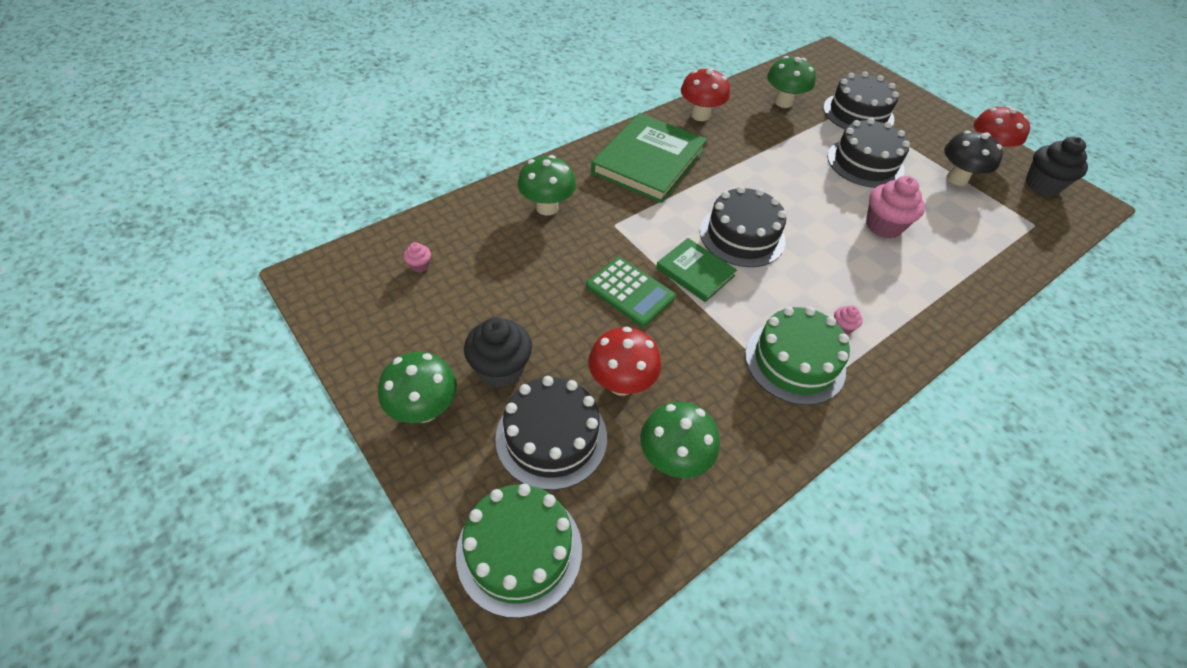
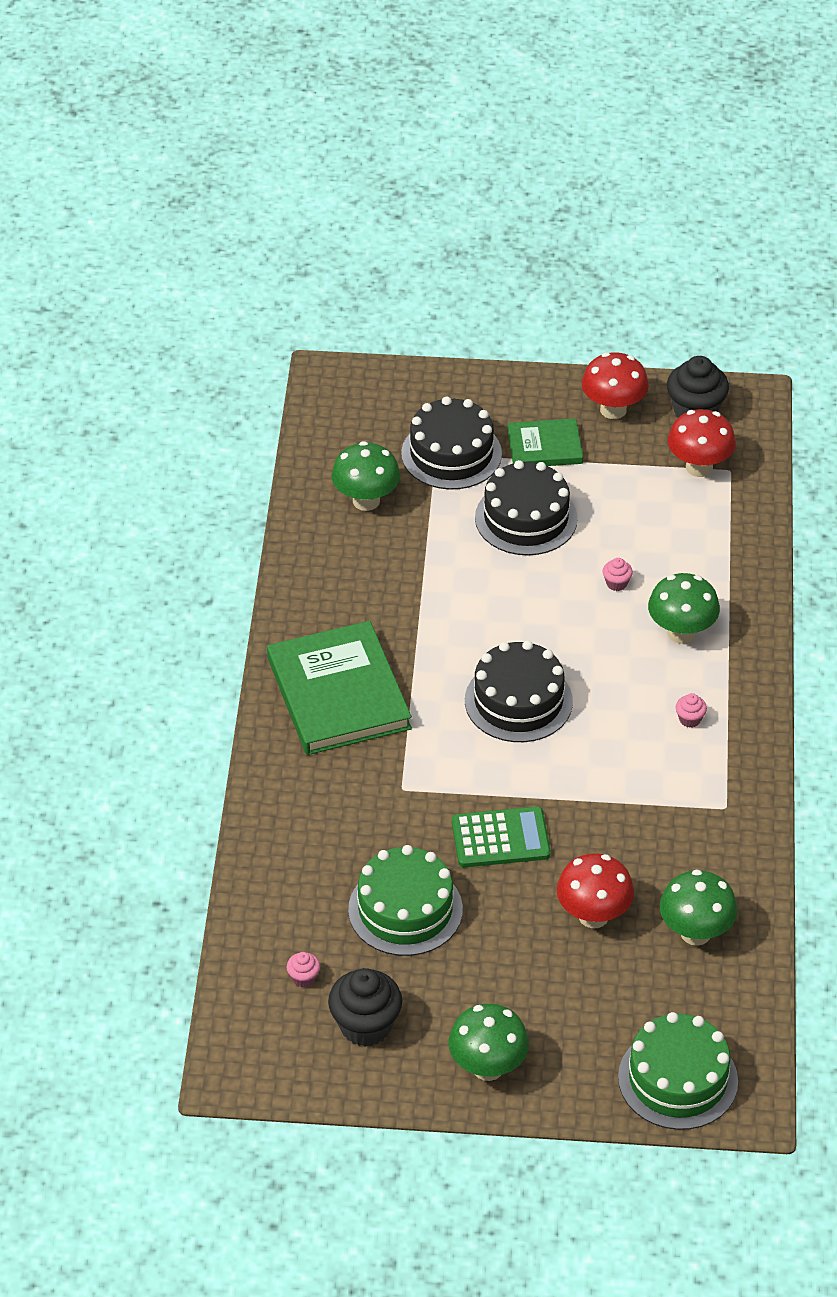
camera: 45 degrees left, 5 degrees down
(500, 369) = (495, 989): black cupcake -> black cupcake (365, 1026)
(547, 207) = (322, 826): green mushroom -> green mushroom (681, 633)
(551, 437) = (599, 998): black cake -> none
(695, 272) = (526, 772): green book -> green book (544, 446)
(700, 115) = (310, 591): red mushroom -> red mushroom (699, 467)
(795, 362) = (689, 781): green cake -> green cake (405, 909)
(883, 226) = (616, 583): pink cupcake -> pink cupcake, size x0.46
(957, 179) = (621, 468): black mushroom -> none

